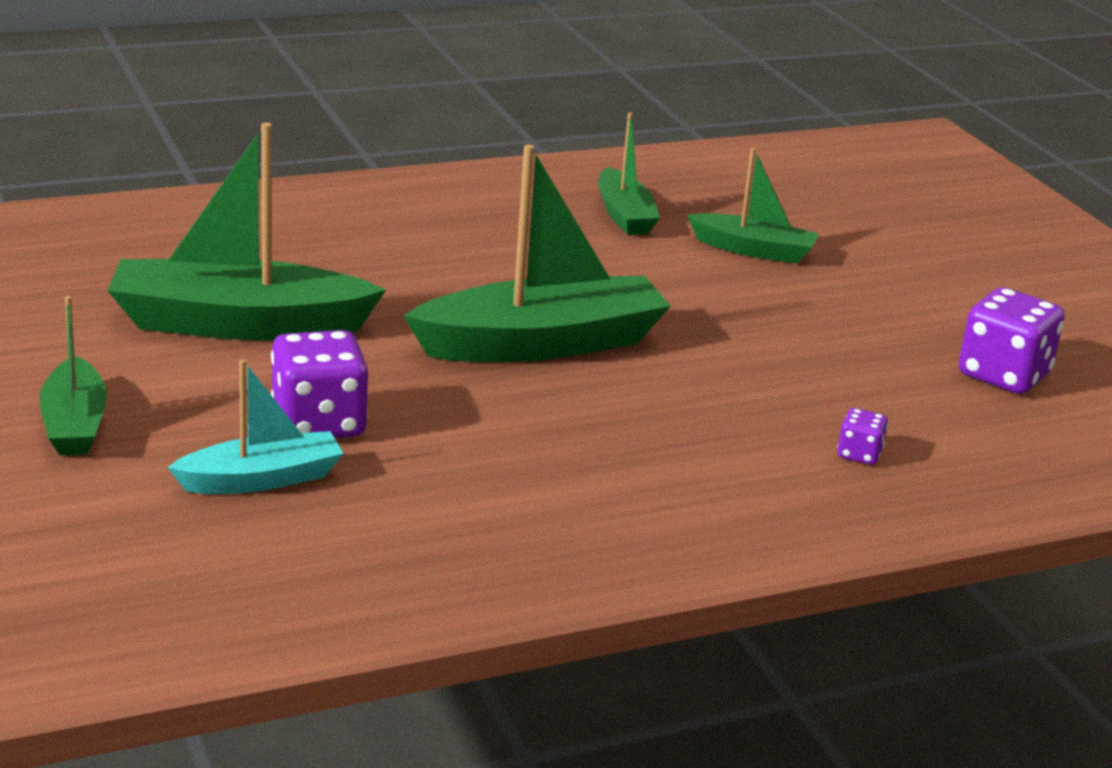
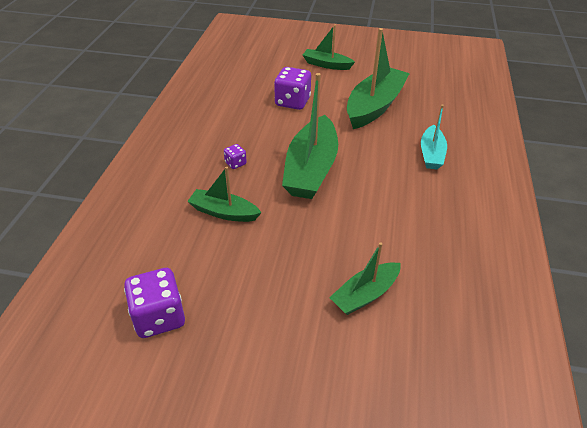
camera: 125 degrees right, 15 degrees up
(261, 479) = (269, 84): turquoise boat -> turquoise boat (431, 154)
(624, 215) = (437, 260): green boat -> green boat (224, 212)
(859, 454) = (155, 216): purple dice -> purple dice (235, 163)

